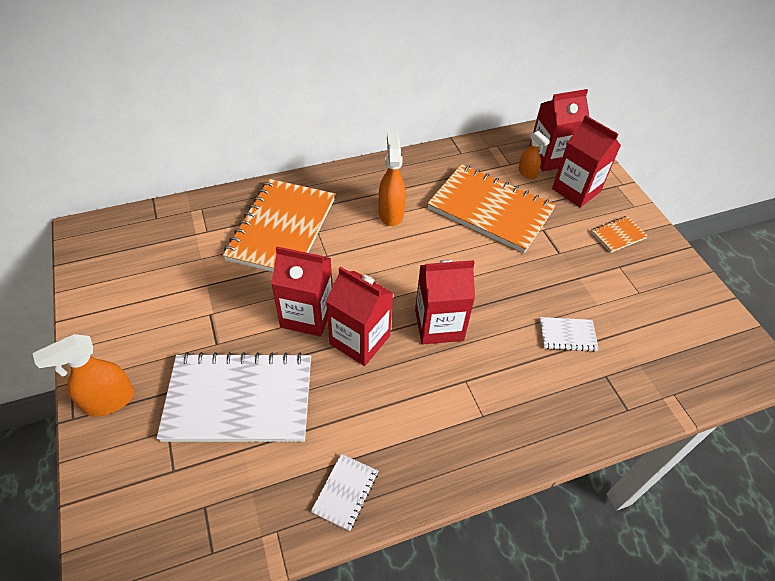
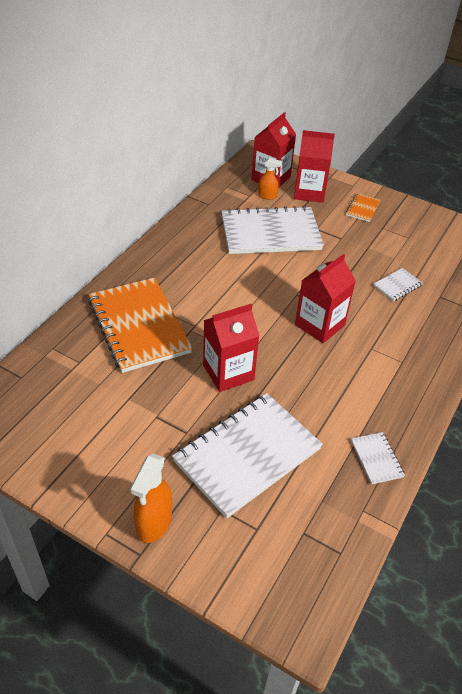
camera: 40 degrees left, 5 degrees down
(360, 340) = (282, 366): red carton -> none
(391, 213) = (206, 271): orange spray bottle -> none
(490, 210) = (270, 233): orange notebook -> white notebook

